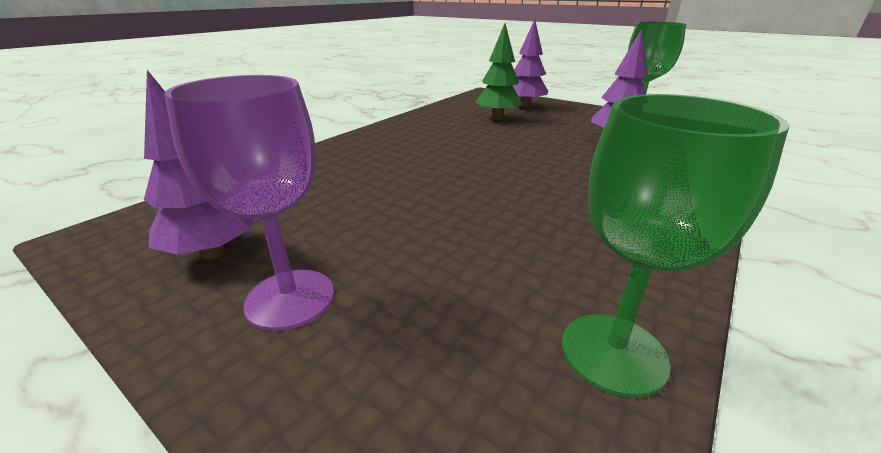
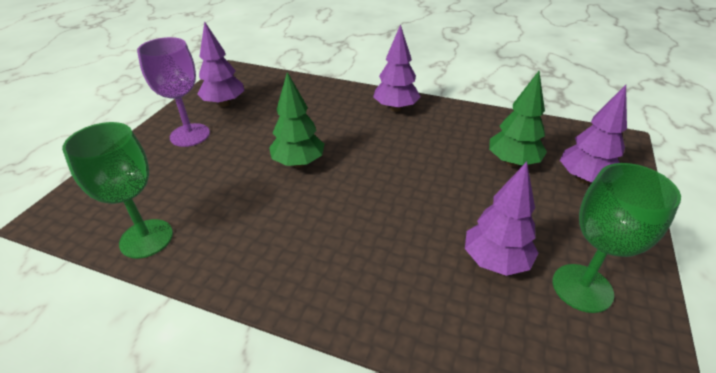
camera: 75 degrees right, 10 degrees up
(377, 140) = (396, 108): none -> purple tree
(451, 199) = (298, 163): none -> green tree

